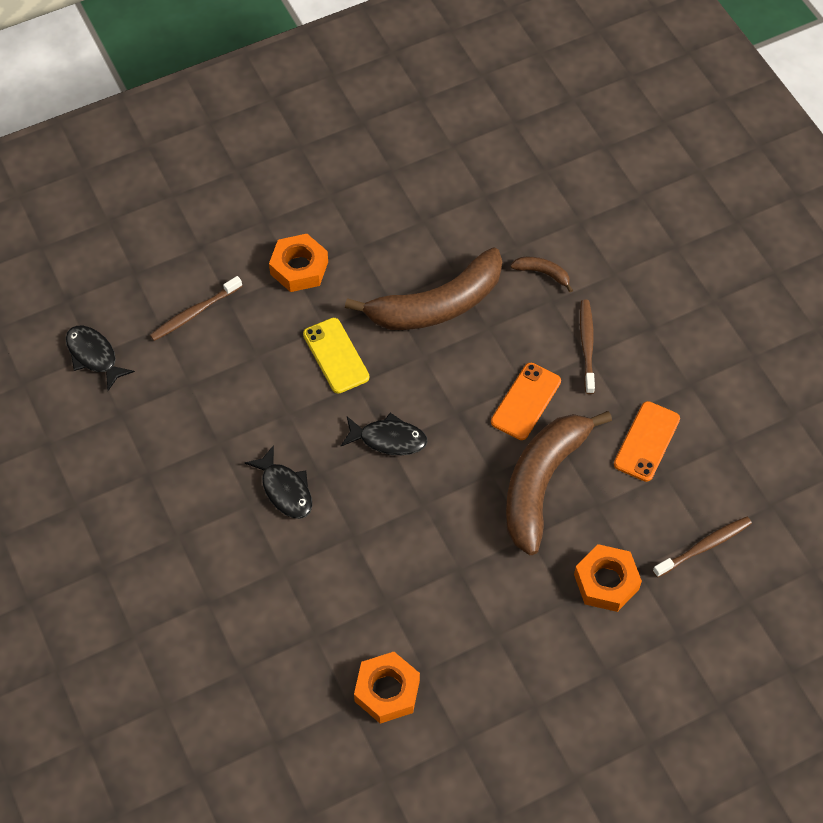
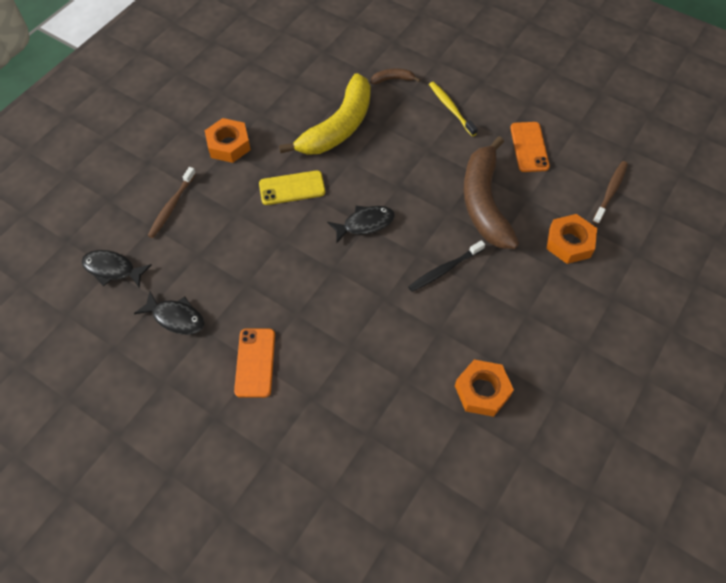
camera: 30 degrees left, 0 degrees up
(285, 489) = (316, 291): black fish -> black fish (176, 318)
(336, 356) = (292, 188): yellow phone -> yellow phone turned 45 degrees counterclockwise
(437, 305) = (338, 127): brown banana -> yellow banana
(440, 538) = (444, 269): none -> black toothbrush
(525, 401) = (437, 158): orange phone -> orange phone (255, 362)
(587, 345) = (451, 108): brown toothbrush -> yellow toothbrush

